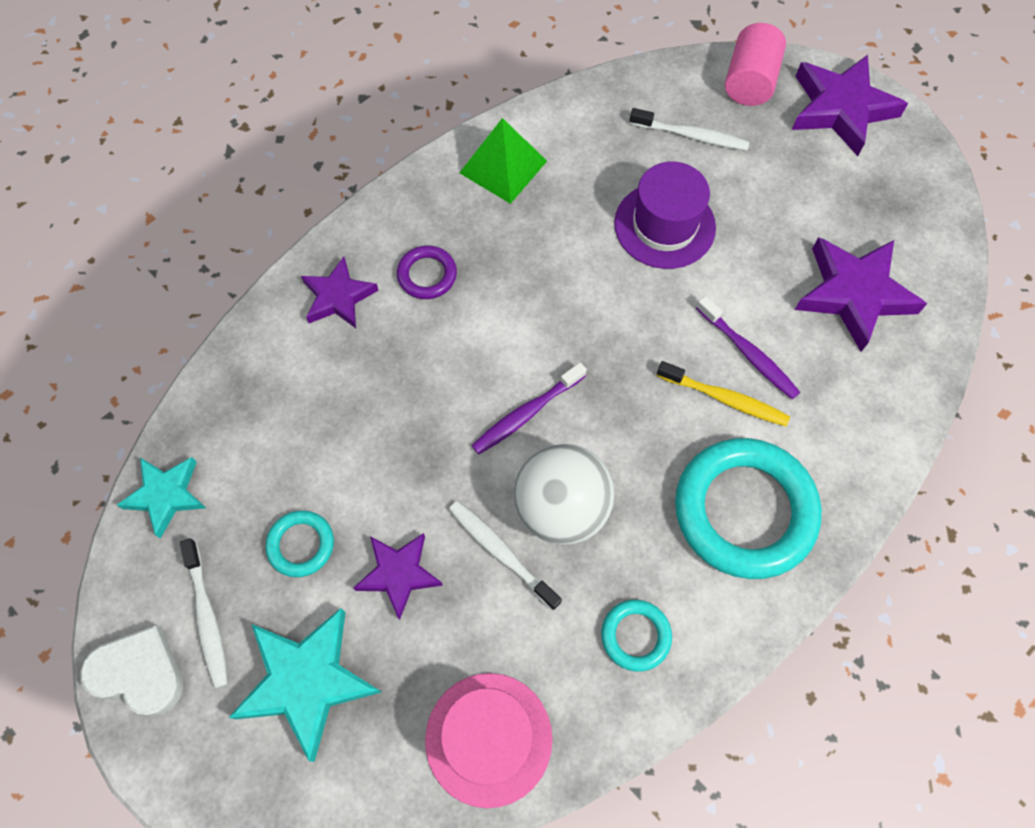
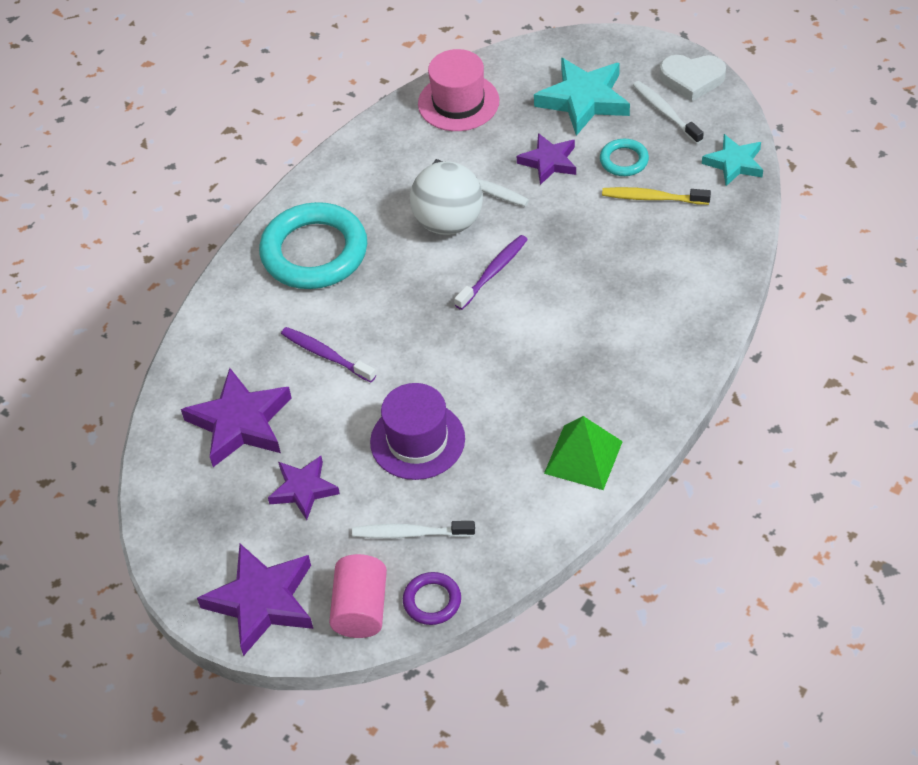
camera: 170 degrees right, 15 degrees down
(338, 297) = (679, 314): purple star -> purple star (303, 489)
(427, 275) = (613, 348): purple ring -> purple ring (432, 601)
(635, 636) = (378, 169): turquoise ring -> none
(724, 398) = (341, 319): yellow toothbrush -> yellow toothbrush (653, 198)

